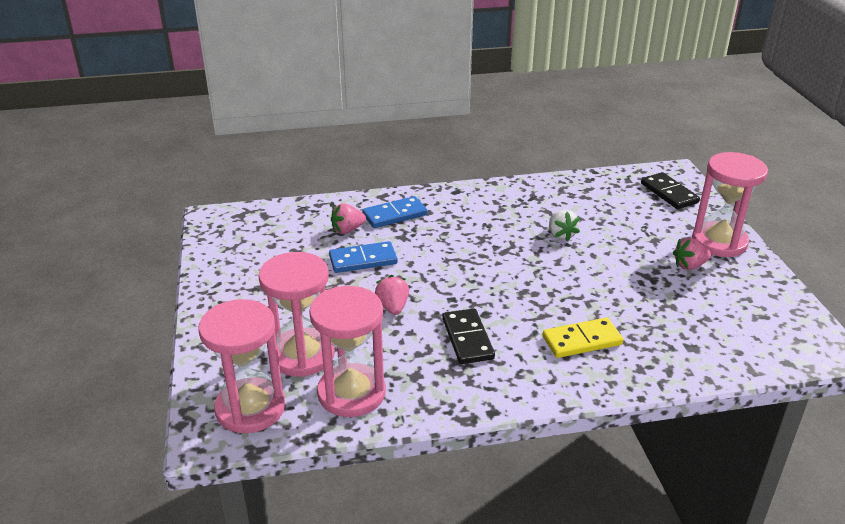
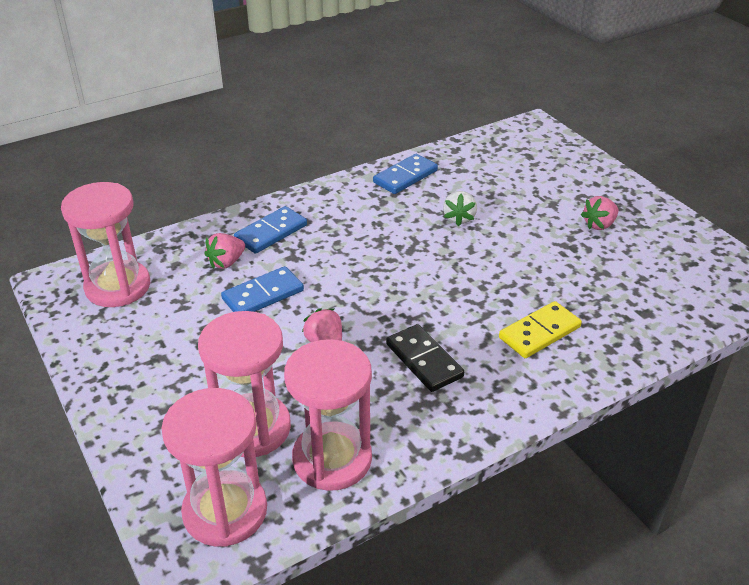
camera: 20 degrees left, 5 degrees up
(532, 193) = (405, 176): none -> blue domino
(561, 235) = (459, 218): white strawberry -> white strawberry turned 45 degrees clockwise
(669, 193) = (540, 149): black domino -> none
(719, 242) = (613, 193): pink hourglass -> pink hourglass (118, 287)

